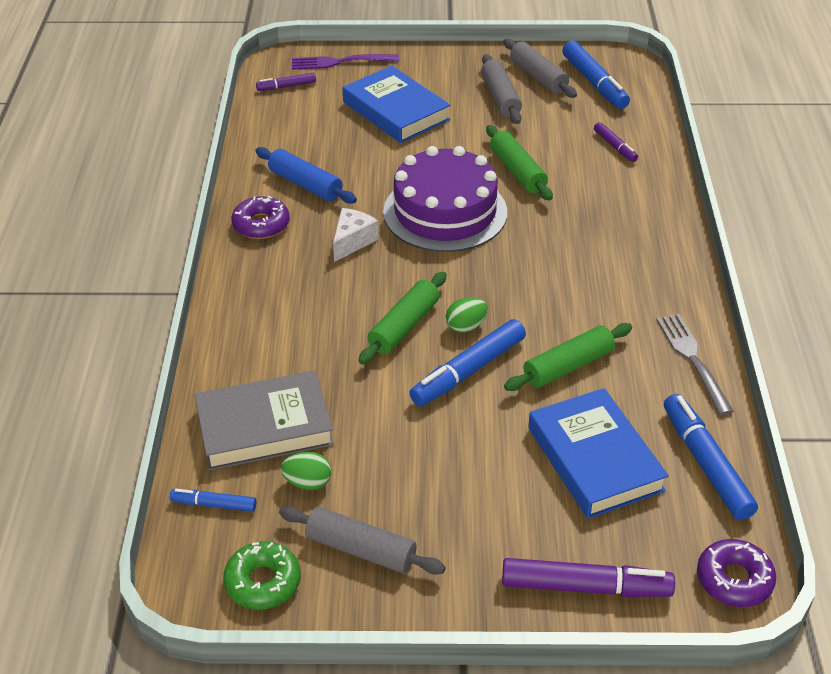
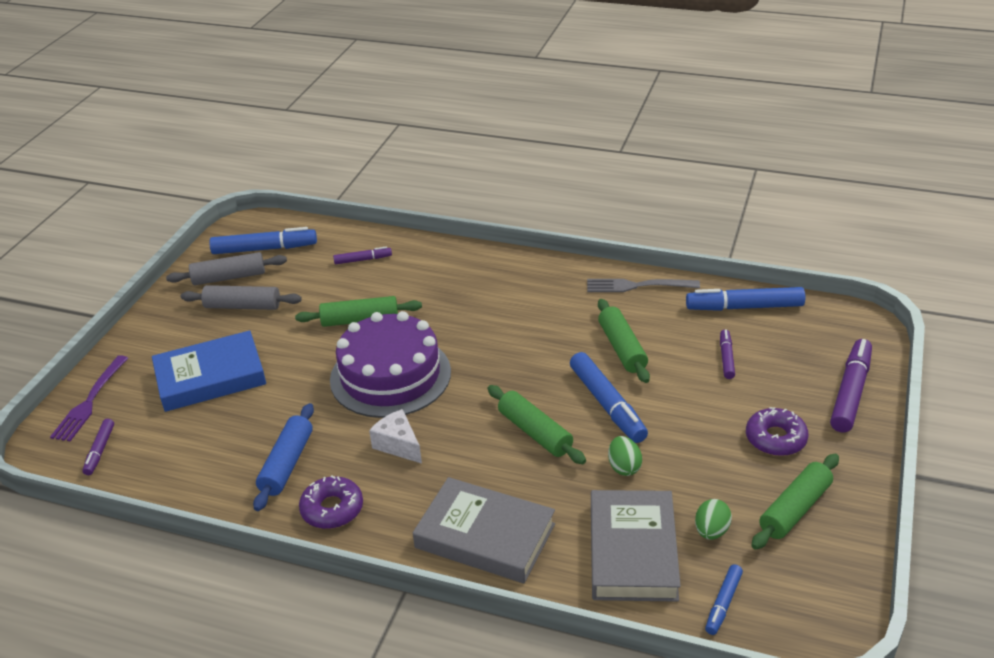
camera: 70 degrees left, 5 degrees down
(256, 323) = (485, 536): none -> grey book
(263, 582) = (821, 580): green donut -> none
(305, 184) = (287, 464): blue rolling pin -> blue rolling pin turned 45 degrees counterclockwise
(361, 549) = (794, 509): grey rolling pin -> green rolling pin
(466, 326) = (551, 394): green egg -> green egg (624, 467)
(595, 459) = (726, 358): blue book -> purple marker
(734, 579) = (852, 322): purple donut -> purple donut (775, 438)

